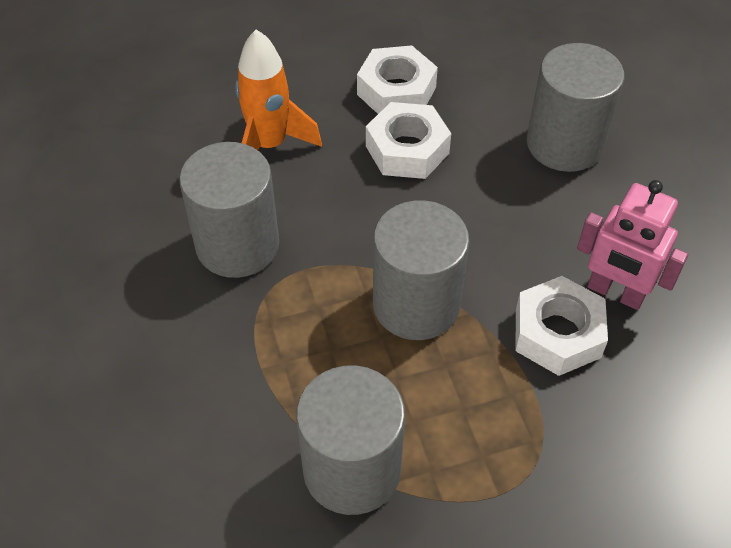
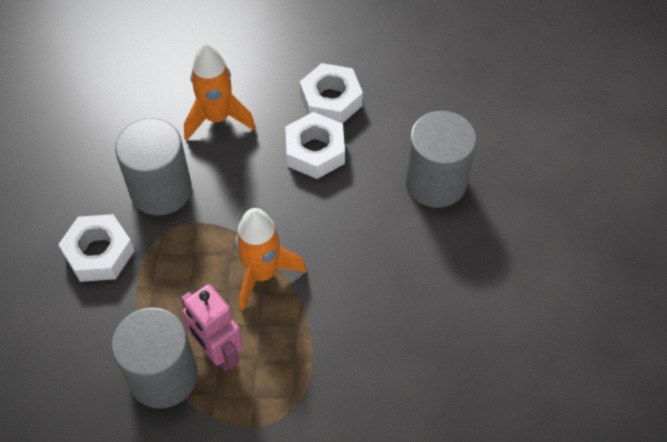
camera: 20 degrees right, 5 degrees up
(416, 304) = (262, 274): grey cylinder -> orange rocket
(557, 333) = (350, 328): white nut -> white nut (99, 253)
(615, 293) = (409, 312): pink robot -> pink robot (218, 352)

